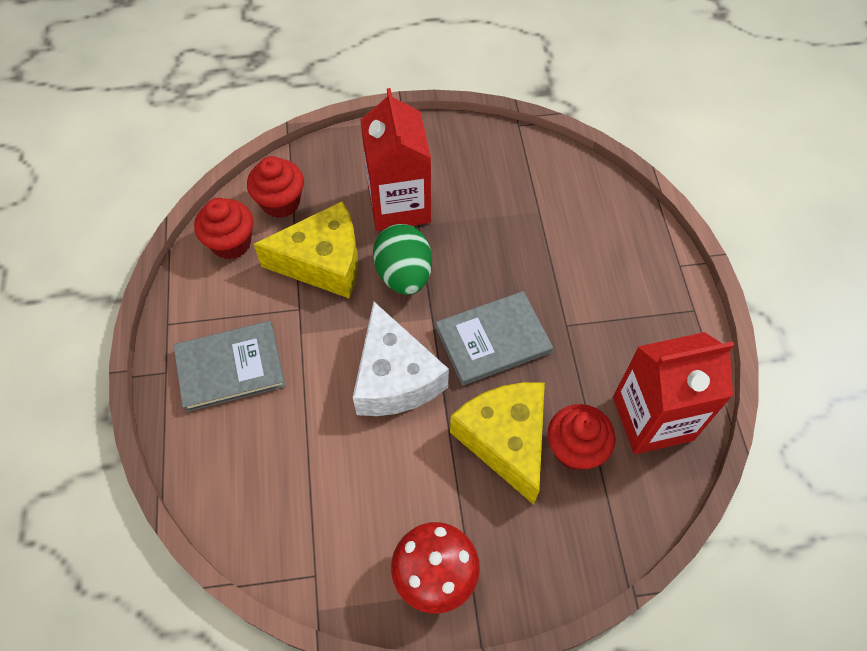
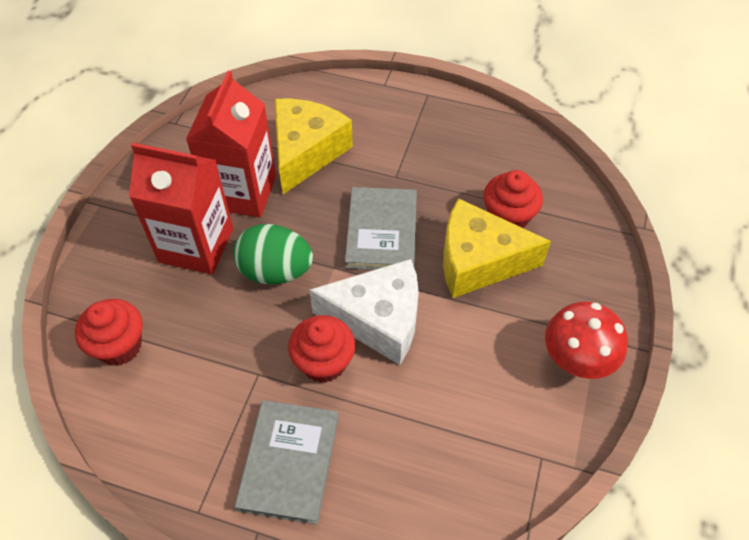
camera: 65 degrees left, 5 degrees down
(231, 243) = (137, 411): red cupcake -> red cupcake (324, 363)
(323, 262) = (218, 333): yellow cheese -> yellow cheese (306, 152)
(652, 418) = (505, 159): red carton -> red carton (242, 192)

